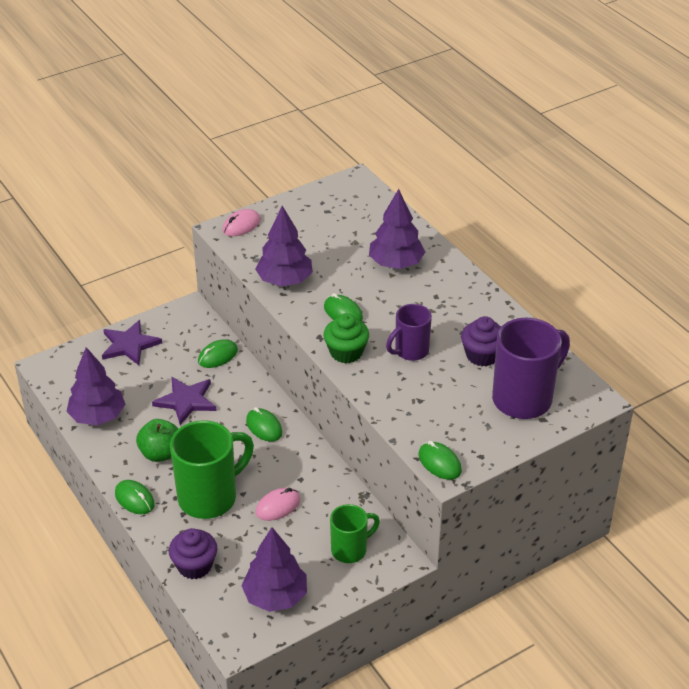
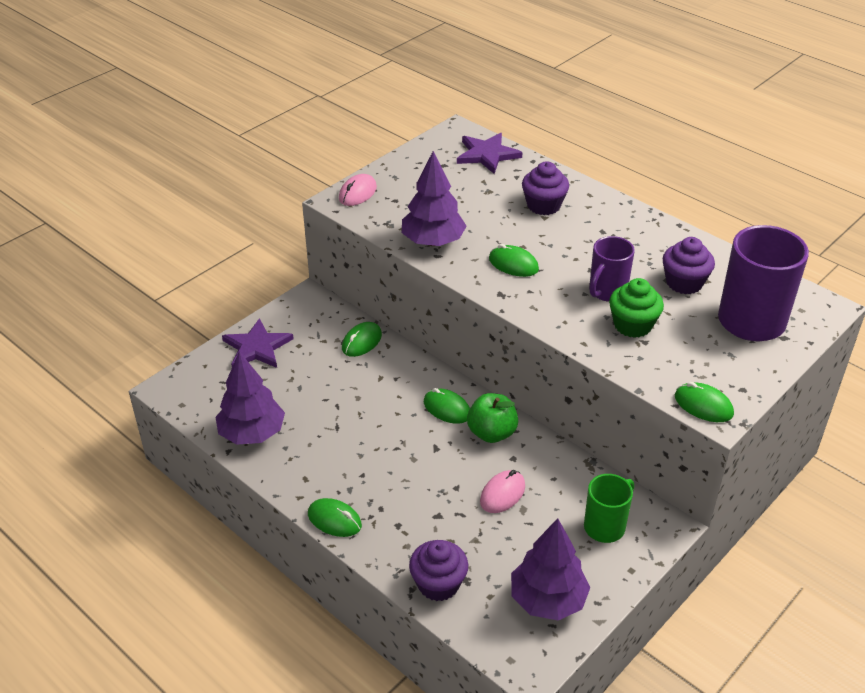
camera: 15 degrees left, 0 degrees up
(160, 453) = (343, 461): green apple -> green apple (492, 433)
(186, 401) = (347, 396): purple star -> purple star (487, 154)
(210, 497) = (421, 500): green mug -> none
(346, 352) = (538, 305): green cupcake -> green cupcake (632, 325)
(396, 264) = (543, 205): purple tree -> purple cupcake

